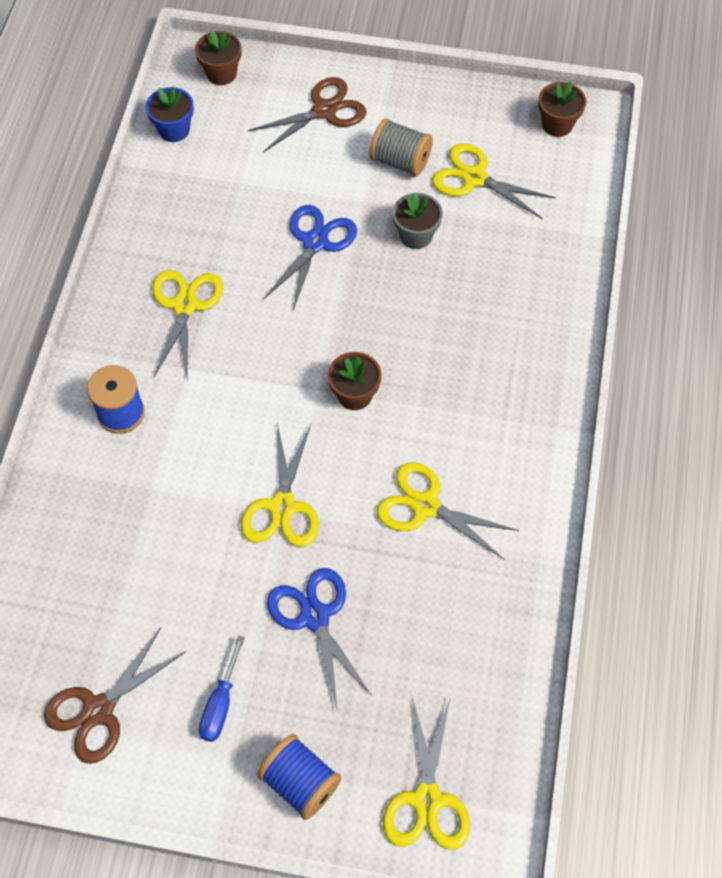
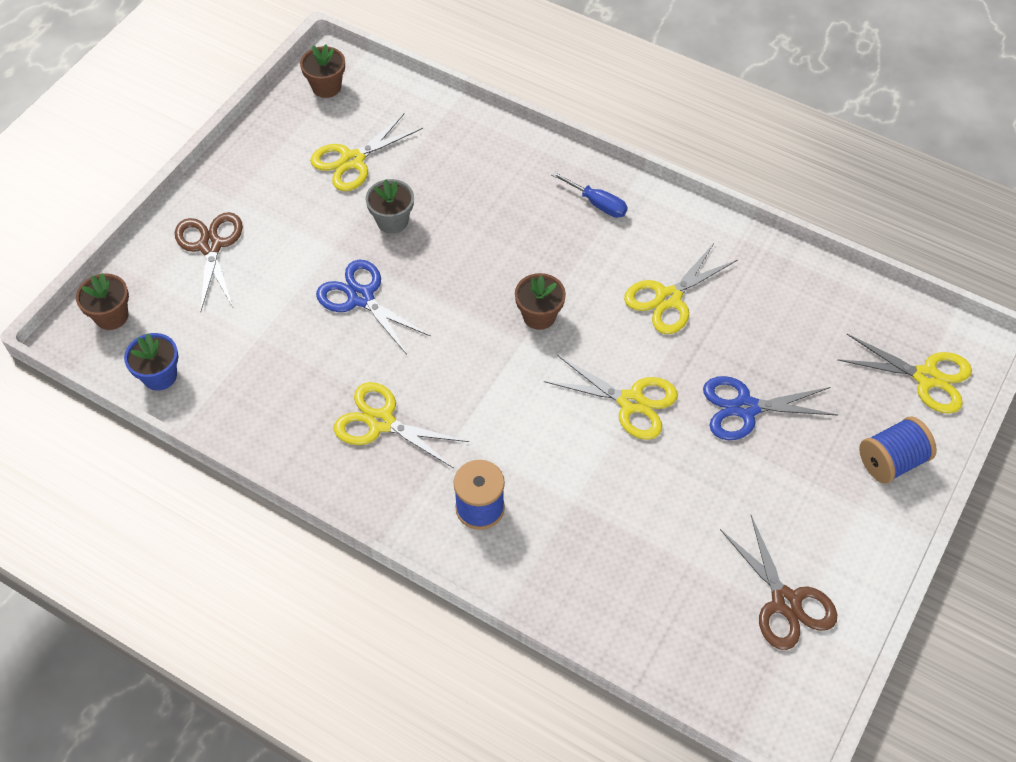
camera: 70 degrees left, 5 degrees down
(220, 703) = (805, 501): blue screwdriver -> blue screwdriver (597, 203)
(400, 161) = (303, 207): grey spool -> none

